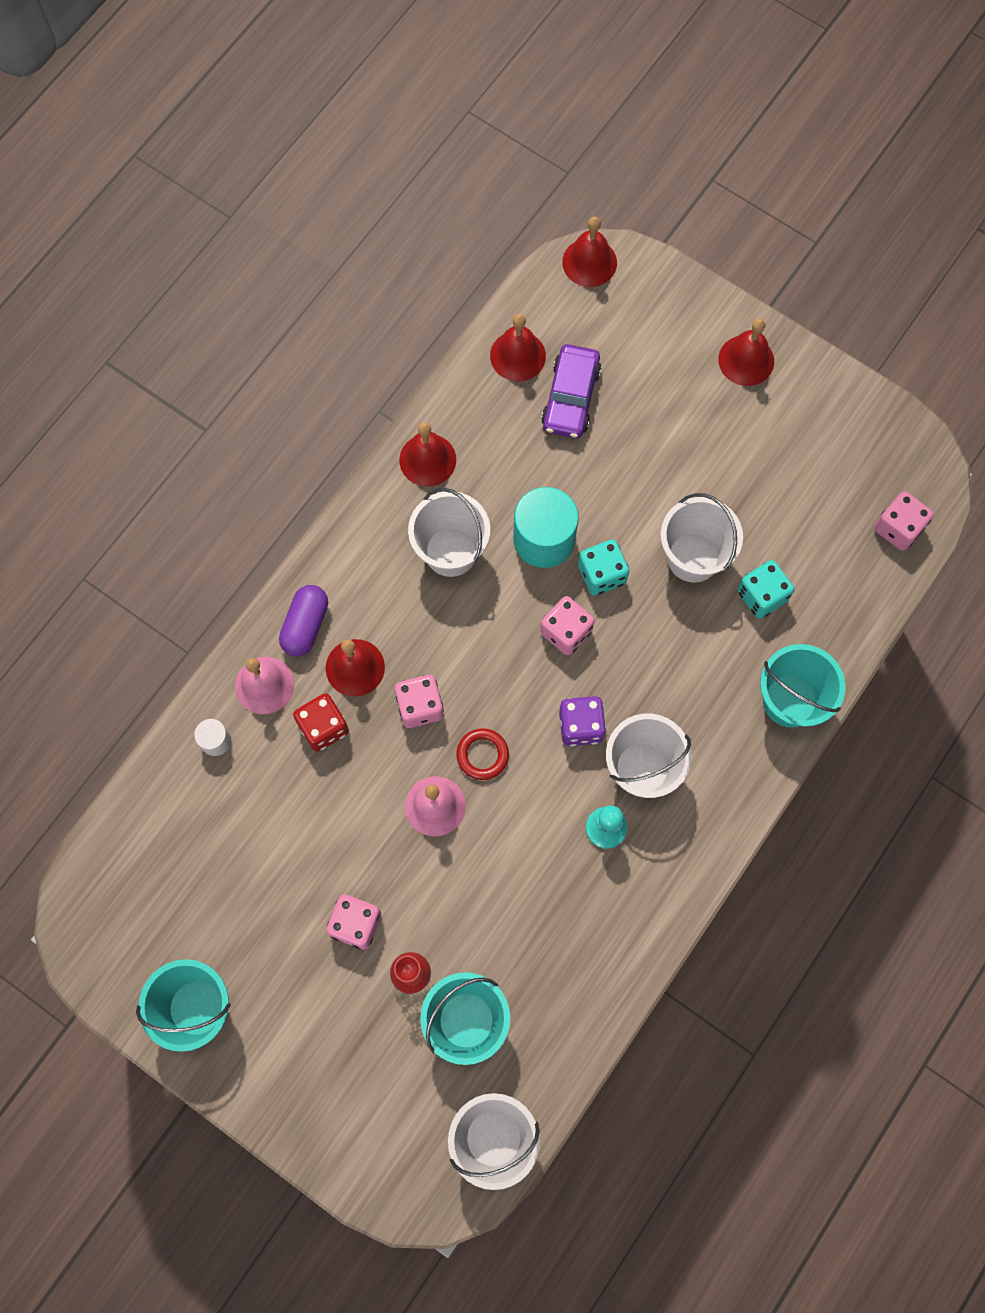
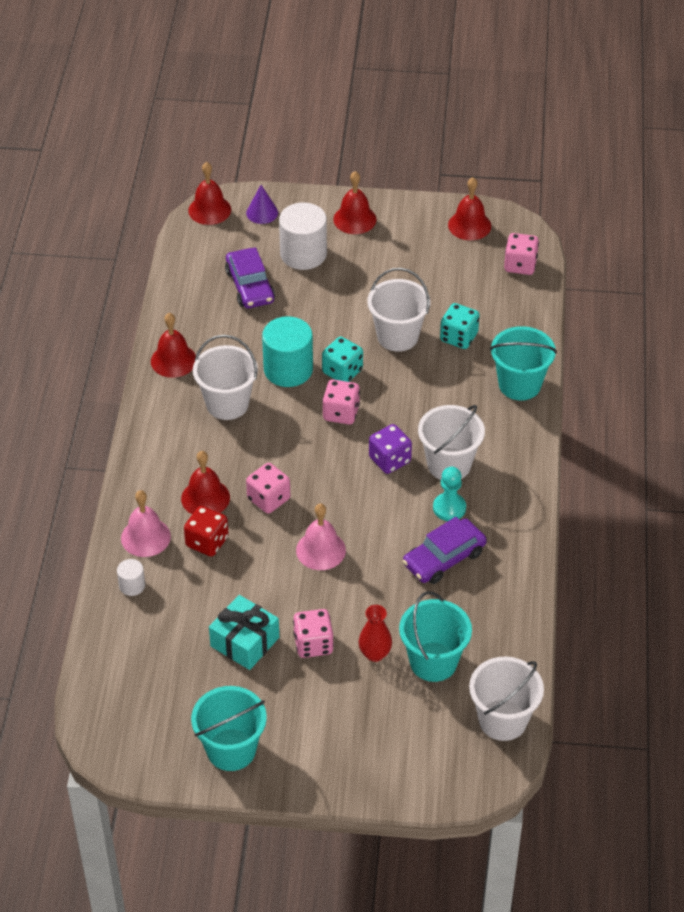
camera: 30 degrees left, 25 degrees down
(288, 880) = (245, 642): none -> turquoise gift
(305, 625) = (151, 490): purple capsule -> none
(482, 755) = (333, 506): red ring -> none
(518, 355) = (196, 278): red bell -> red bell (469, 225)
(559, 892) = (444, 558): none -> purple car
(646, 296) = (262, 212): none -> purple cone
(657, 381) = (303, 254): none -> white cylinder

